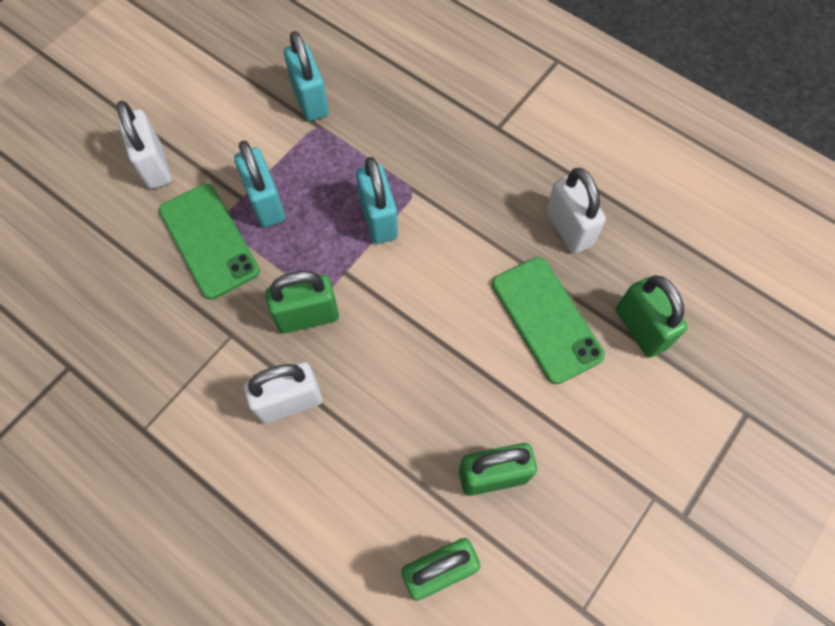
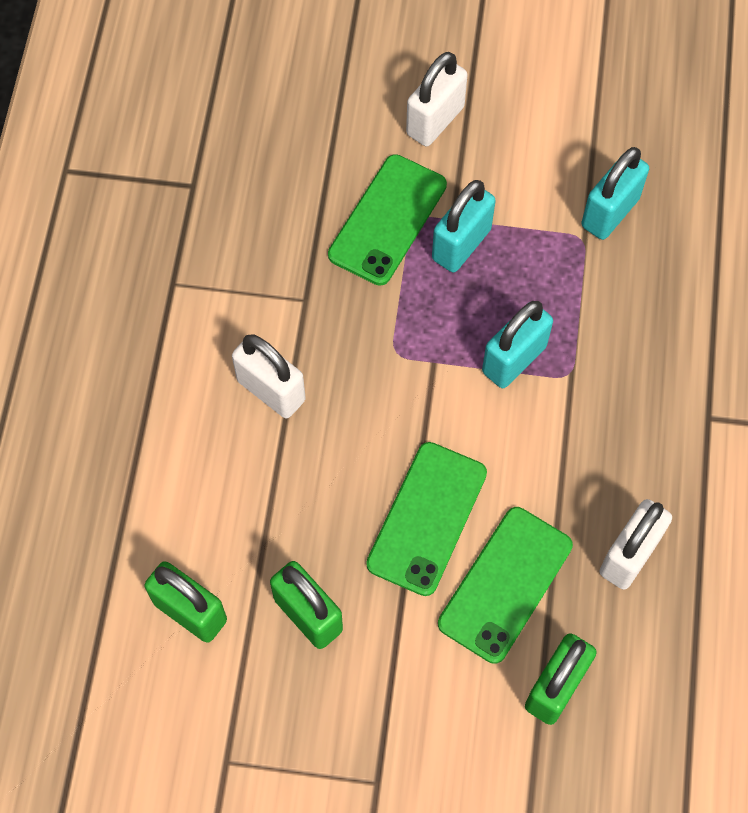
camera: 60 degrees right, 0 degrees up
(307, 316) = (365, 355): green padlock -> none
(465, 345) = (427, 518): none -> green phone

